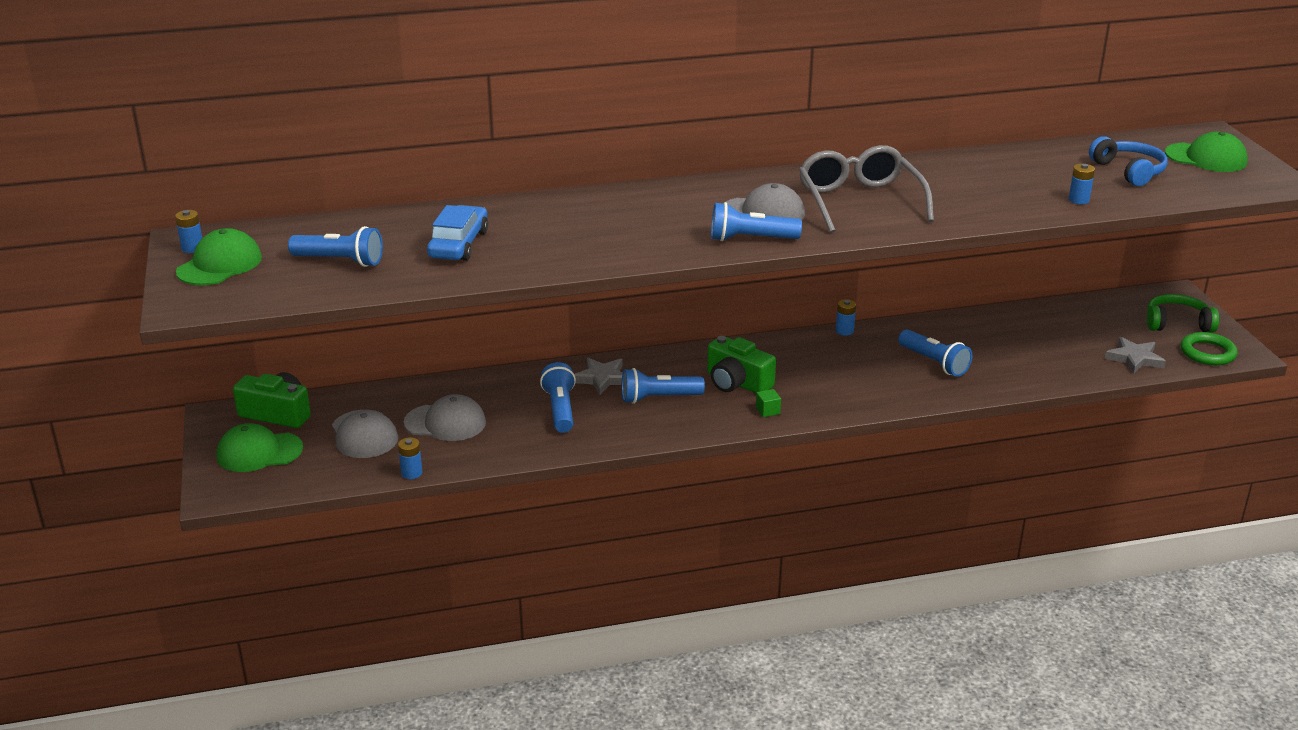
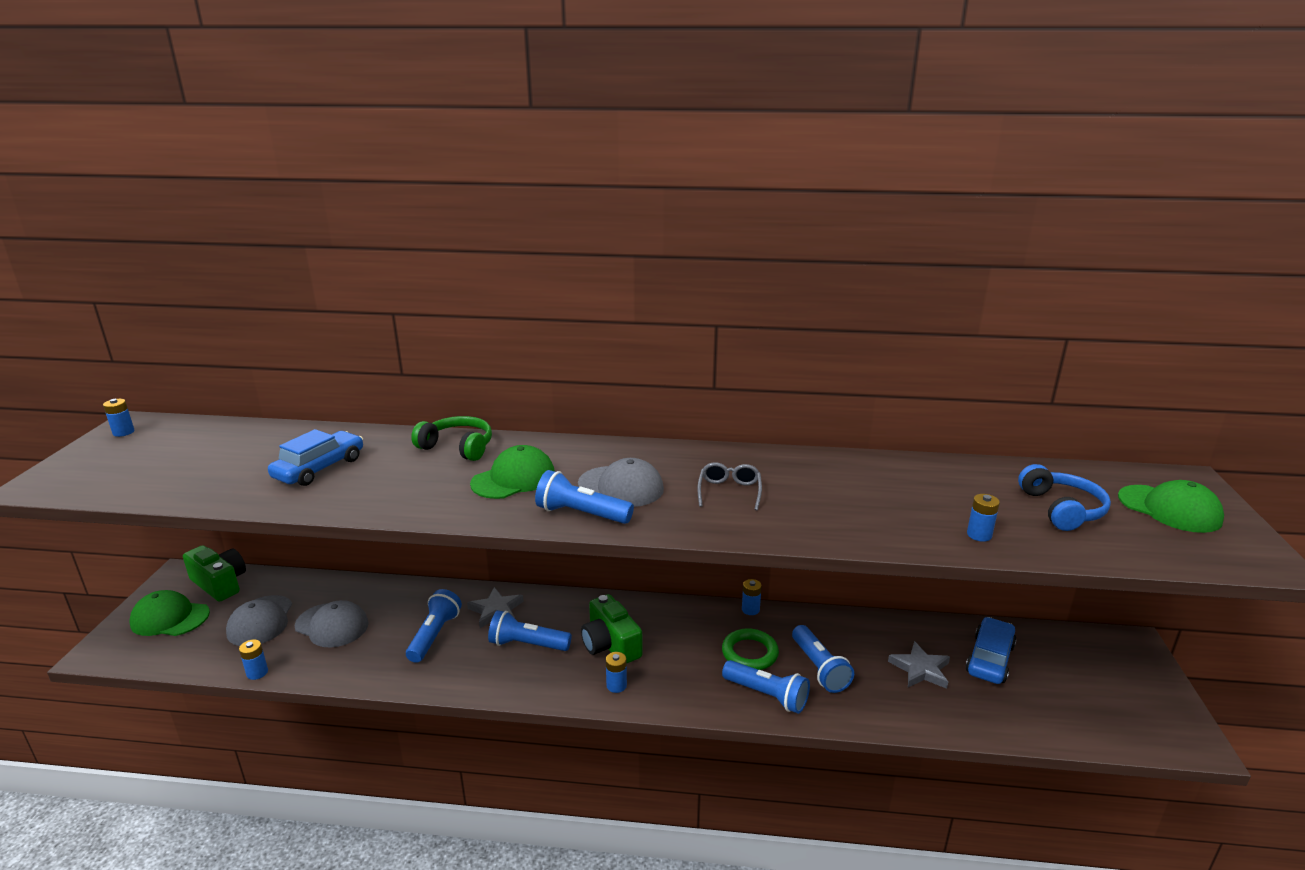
camera: 20 degrees right, 5 degrees down
(219, 265) = (119, 451): green cap -> green cap (513, 479)
(340, 261) = (209, 466): blue flashlight -> blue flashlight (767, 695)
(768, 411) = (616, 685): green cube -> blue battery
(859, 201) = (729, 492): grey glasses -> grey glasses, size x0.50
(1069, 328) = (990, 659): none -> blue car
(1134, 358) = (1051, 717): grey star -> grey star (920, 669)
(1177, 323) = (1121, 682): green headphones -> green headphones (458, 447)
(1207, 353) = (1147, 731): green ring -> green ring (750, 653)

